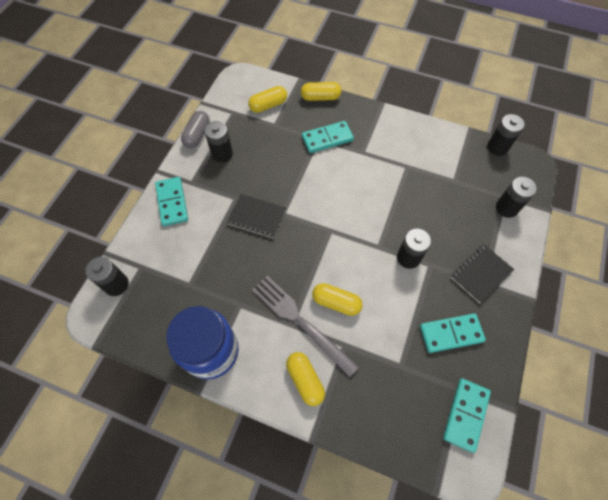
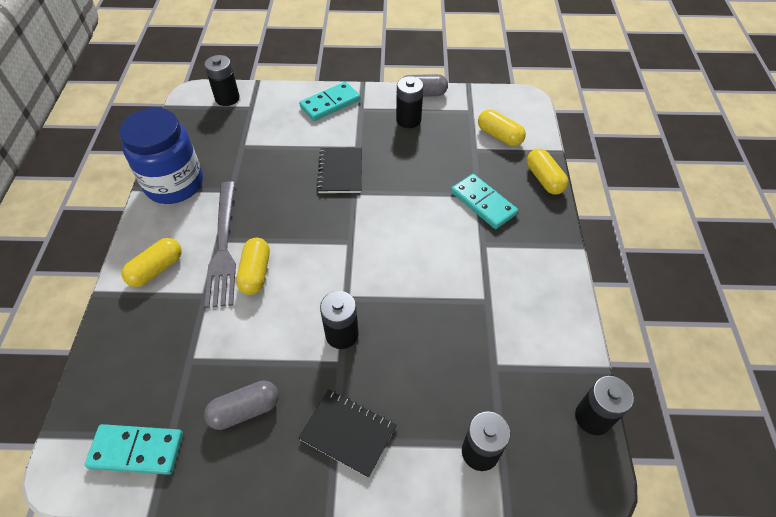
camera: 70 degrees right, 10 degrees down
(300, 321) = (223, 246): grey fork -> grey fork turned 150 degrees clockwise
(451, 334) = (245, 410): turquoise domino -> grey capsule

